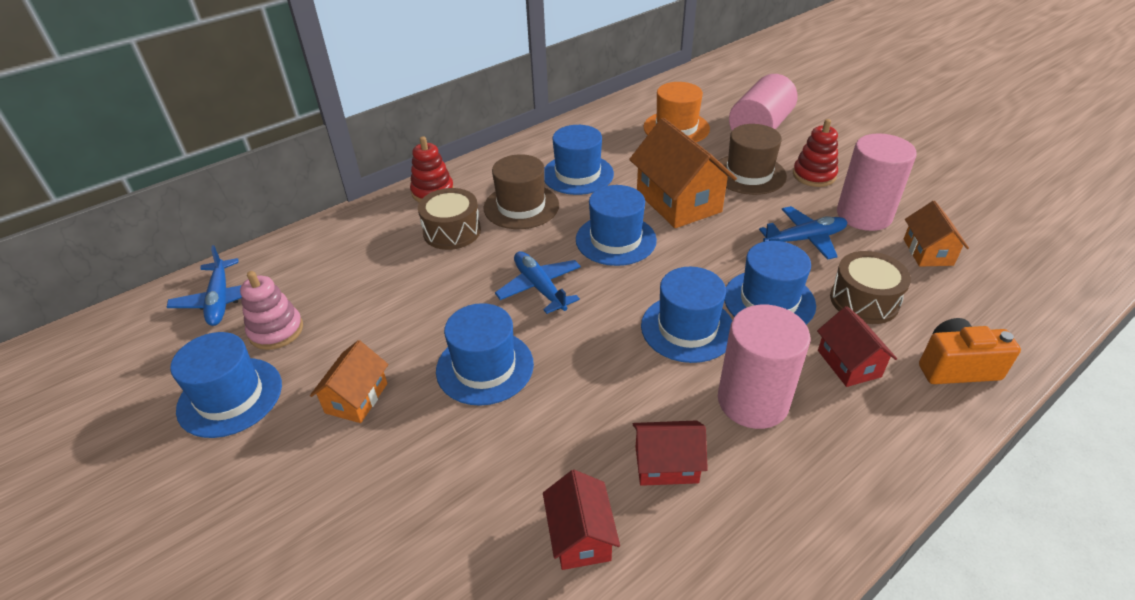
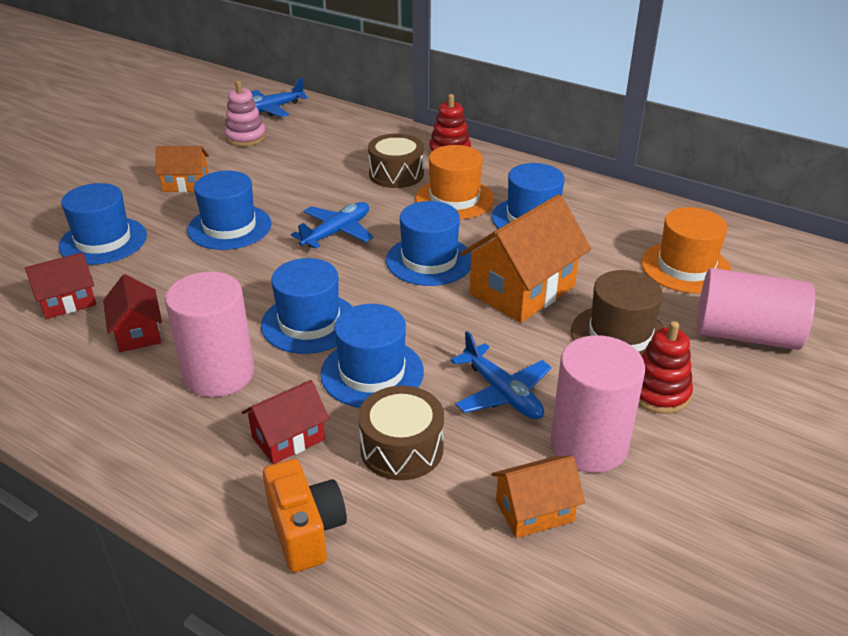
camera: 70 degrees right, 5 degrees down
(230, 397) = (179, 141): blue hat -> blue hat (103, 241)
(521, 206) = (454, 199): brown hat -> orange hat

